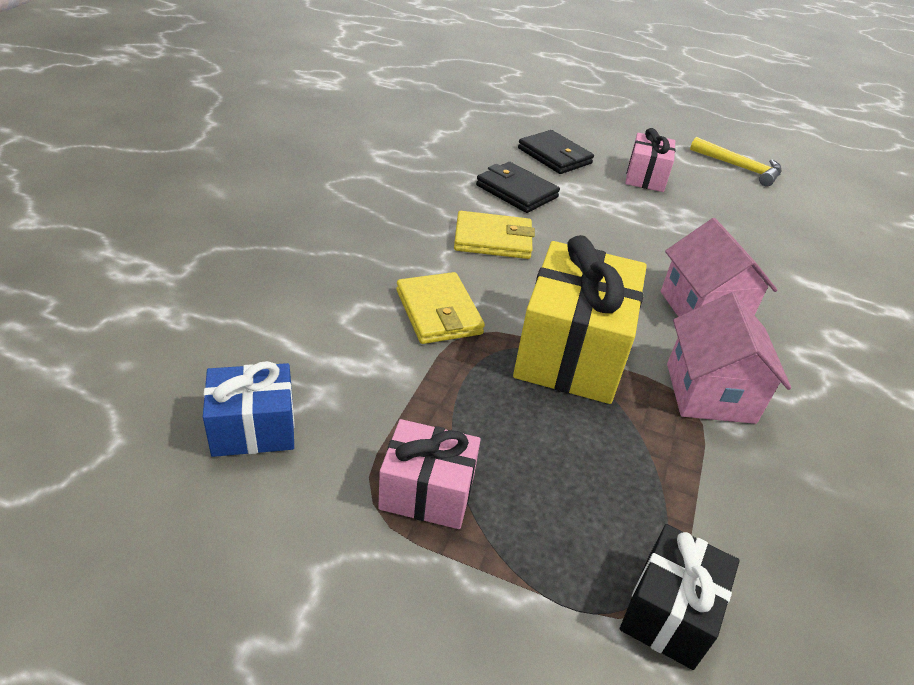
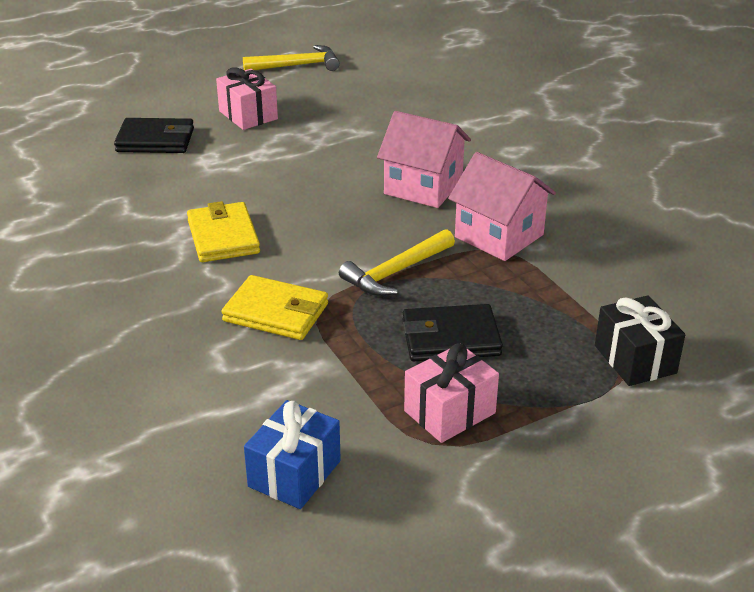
camera: 45 degrees left, 5 degrees down
(493, 239) = (223, 237): yellow wallet -> yellow wallet turned 60 degrees counterclockwise
(516, 191) = (176, 188): black wallet -> black wallet (450, 338)
(571, 353) = (395, 272): yellow gift -> yellow hammer

